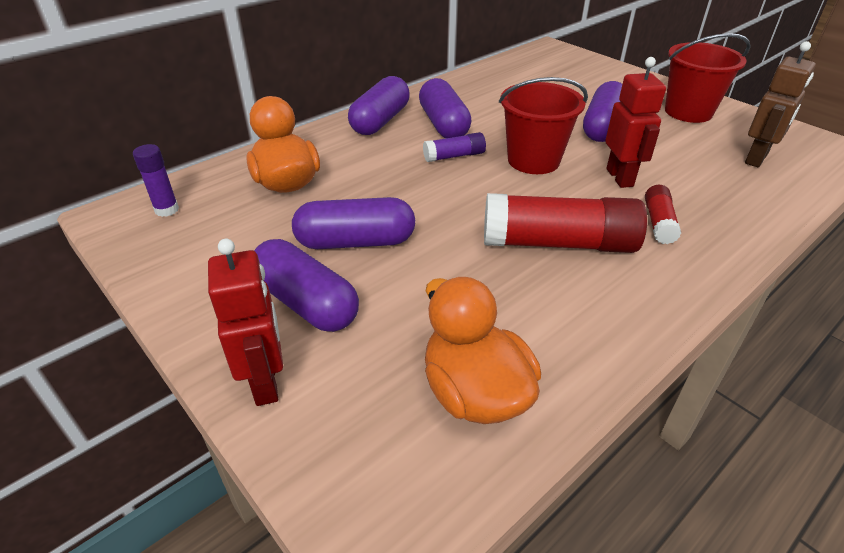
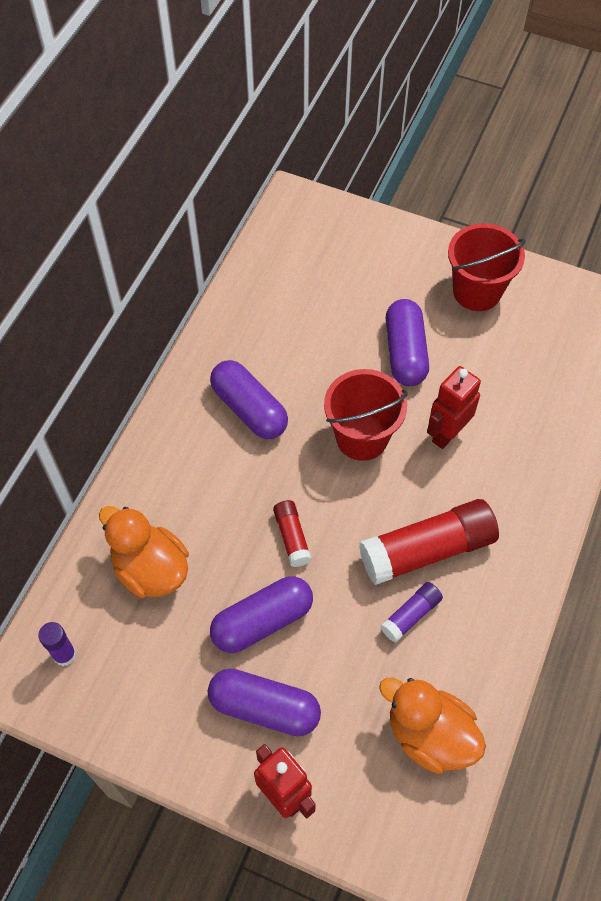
camera: 25 degrees left, 20 degrees up
(380, 121) = (181, 428): purple capsule -> none
(454, 156) = (286, 460): purple glue stick -> purple glue stick (411, 615)
(620, 177) = (447, 433): red robot -> red robot turned 105 degrees counterclockwise
(658, 223) = (497, 487): red glue stick -> red glue stick (292, 537)
(756, 159) = (554, 354): brown robot -> none

